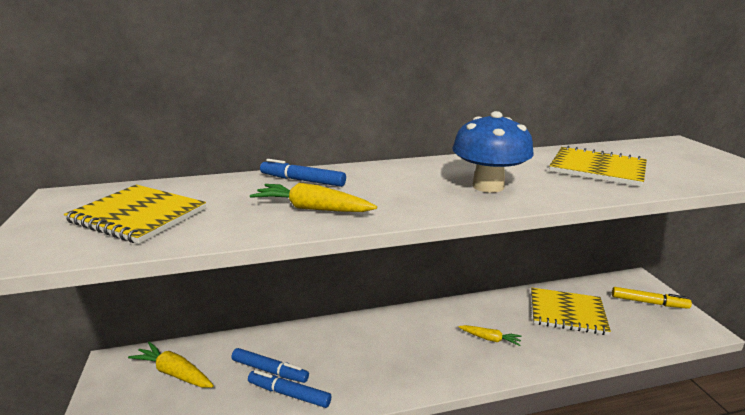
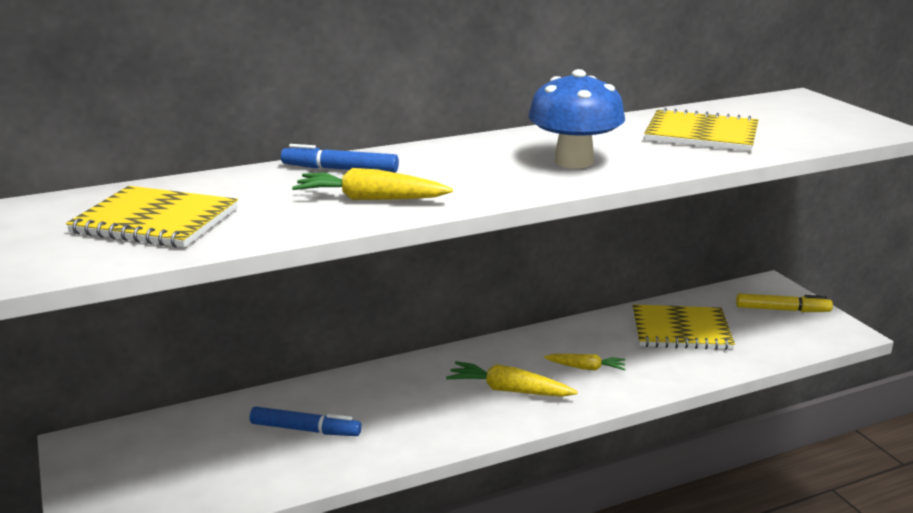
camera: 10 degrees left, 0 degrees up
(174, 372) = (173, 445): yellow carrot -> yellow carrot (508, 390)
(289, 394) = (340, 450): blue marker -> none

